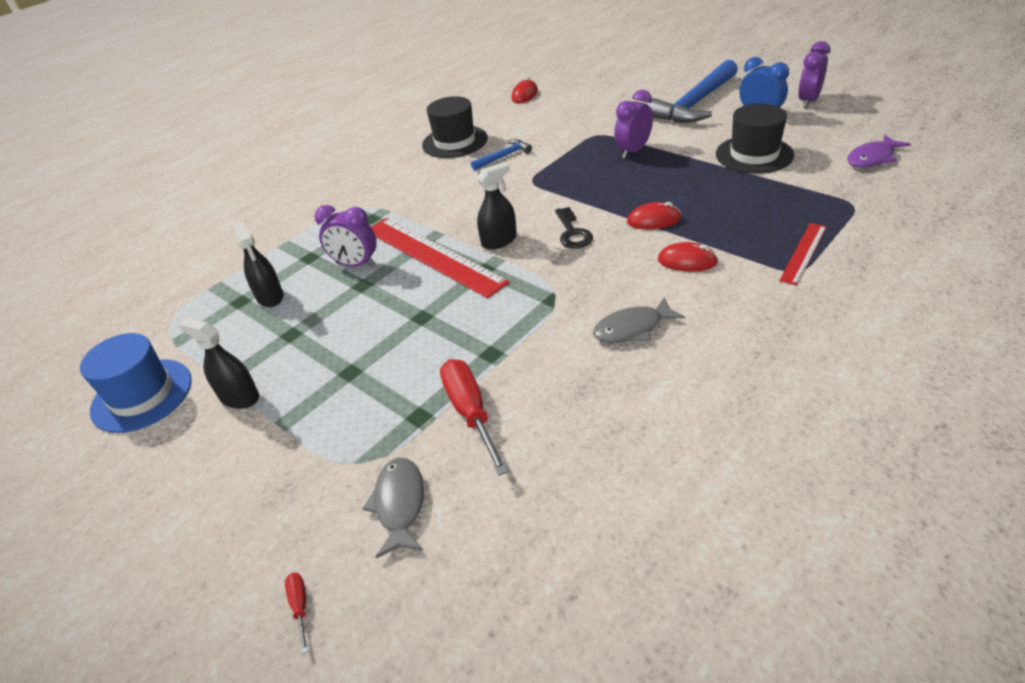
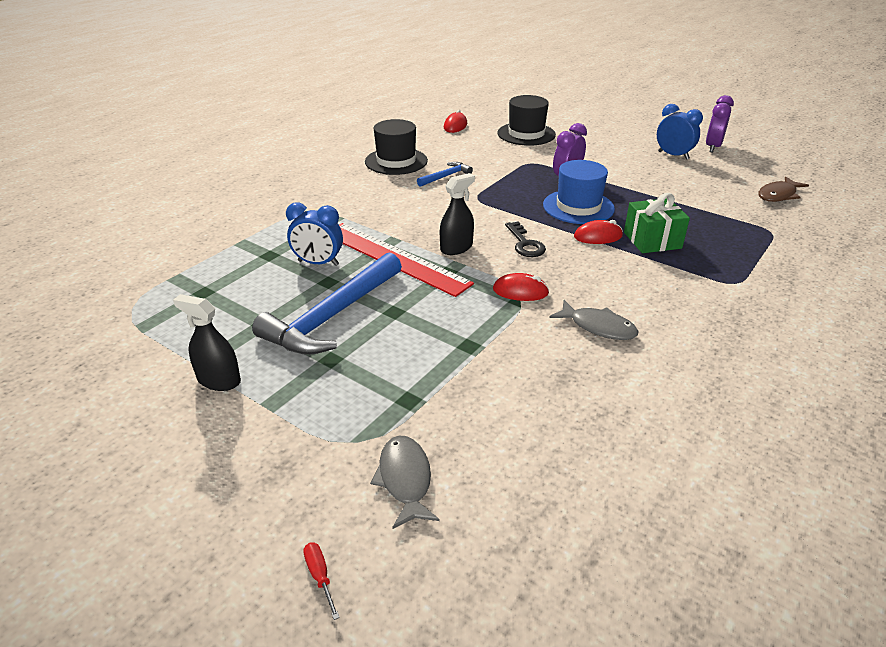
camera: 10 degrees left, 5 degrees down
(142, 395) = (112, 377): blue hat -> blue hat (578, 207)
(270, 296) = (234, 289): black spray bottle -> none
(356, 264) = (318, 263): purple clock -> blue clock
(471, 413) = (460, 397): red screwdriver -> none
(632, 328) = (598, 327): grey fish -> grey fish turned 120 degrees counterclockwise
(687, 261) = (636, 272): red mouse -> red mouse (520, 291)
(695, 104) = (614, 143): blue hammer -> blue hammer (332, 316)
(713, 222) = (652, 240): none -> green gift
(754, 155) = (675, 187): black hat -> black hat (526, 134)
(803, 253) = (737, 269): red ruler -> none
(872, 158) = (778, 195): purple fish -> brown fish

